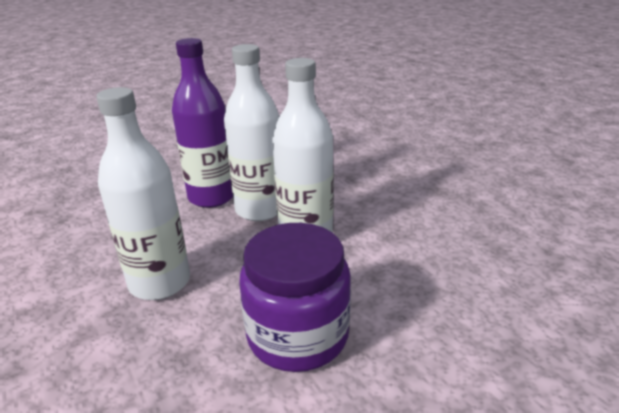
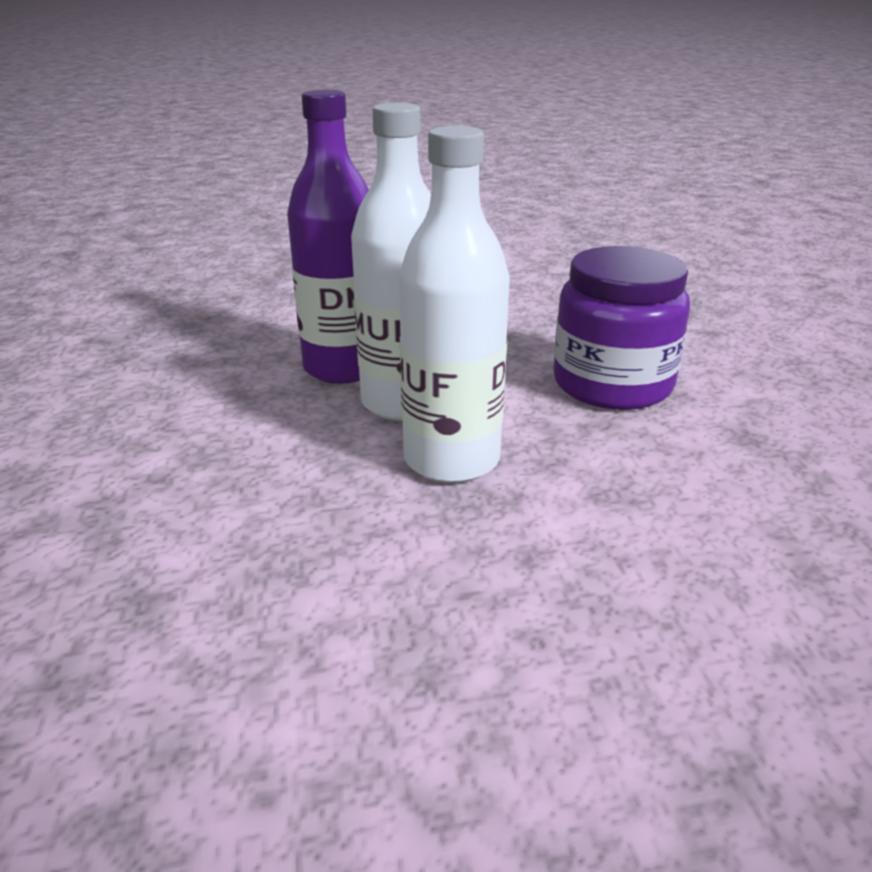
camera: 20 degrees right, 0 degrees up
(160, 282) = (184, 477): white bottle -> none
(297, 335) = (334, 618): purple jar -> purple jar (612, 384)

